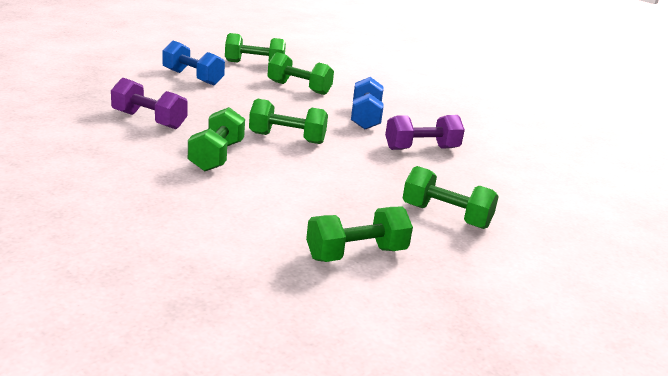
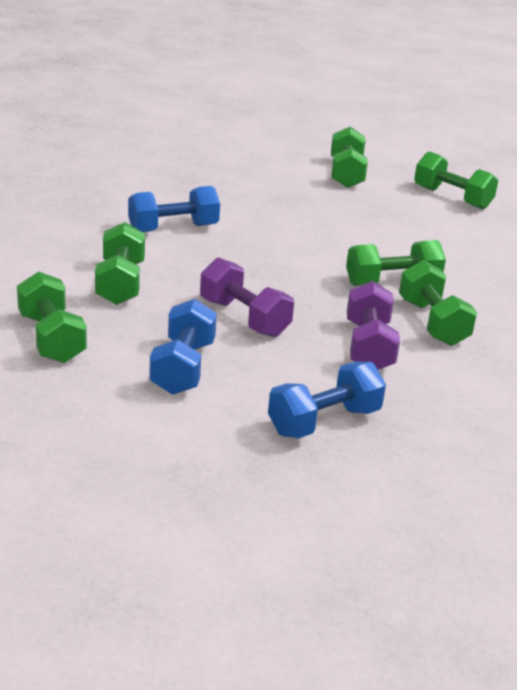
camera: 115 degrees left, 5 degrees up
(101, 88) = (324, 421): none -> blue dumbbell
(287, 138) = (295, 258): green dumbbell -> green dumbbell (432, 323)
(421, 149) = (221, 193): purple dumbbell -> purple dumbbell (244, 318)

